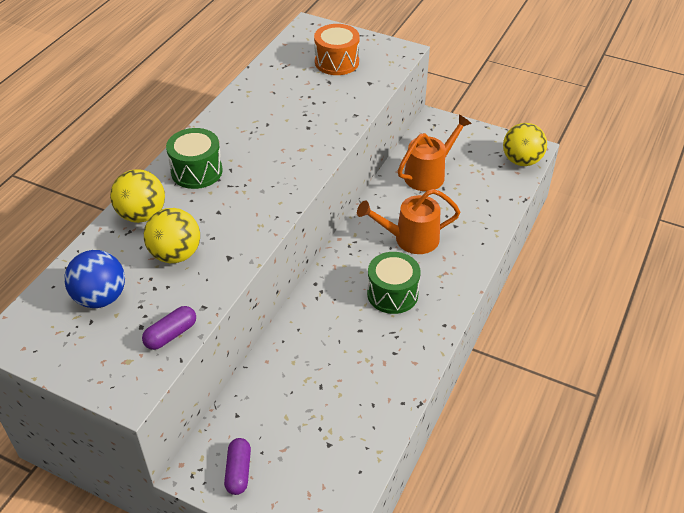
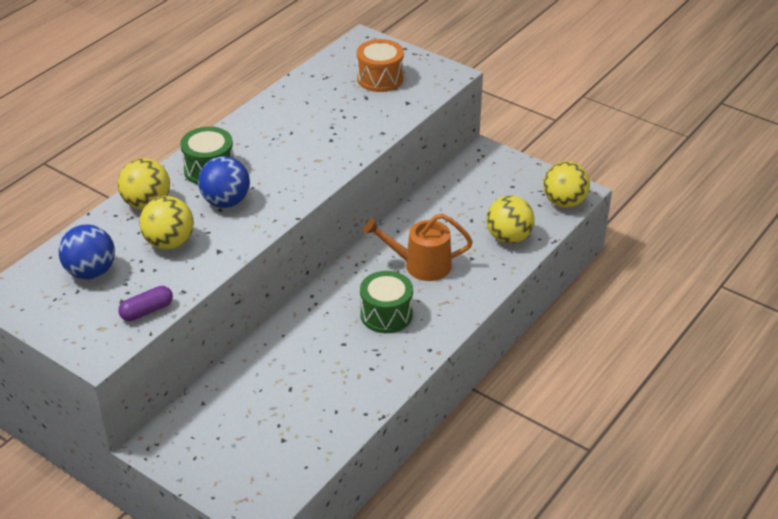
camera: 10 degrees right, 5 degrees down
(222, 203) = (226, 202): none -> blue ball
(238, 471) = (191, 451): purple capsule -> none
(429, 174) = (461, 204): orange watering can -> none
(482, 201) = (508, 237): none -> yellow ball

